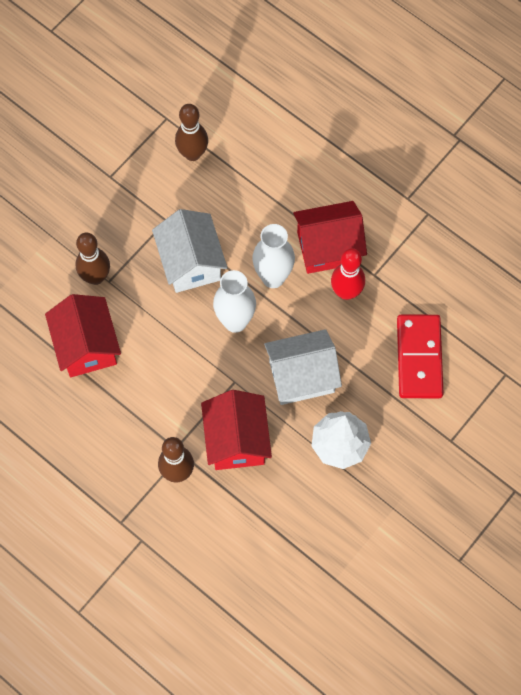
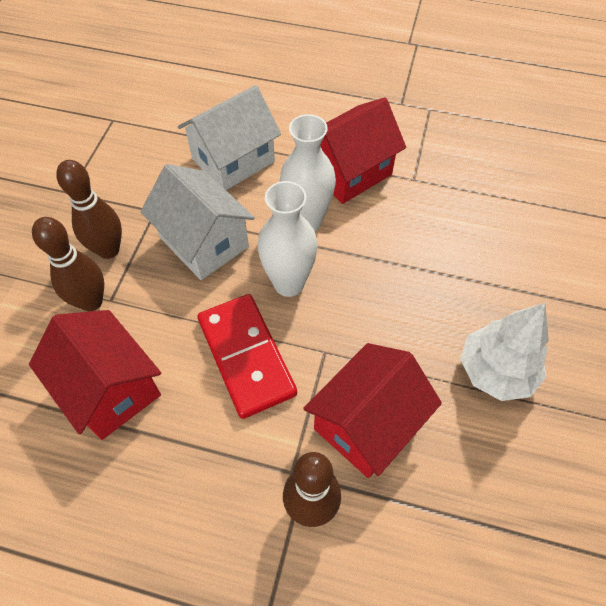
camera: 25 degrees left, 10 degrees down
(192, 154) = (156, 140): brown bowling pin -> brown bowling pin (108, 250)
(237, 440) = (367, 424): red house -> red house turned 75 degrees clockwise
(301, 376) = (401, 312): white house -> white house (233, 160)
(346, 292) = (395, 206): red bowling pin -> none
(419, 358) = (515, 239): red domino -> red domino (246, 357)

